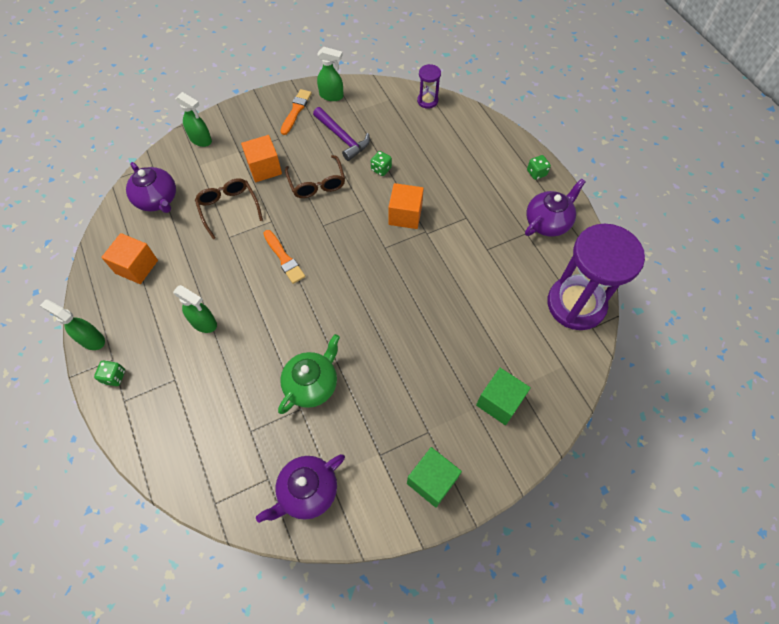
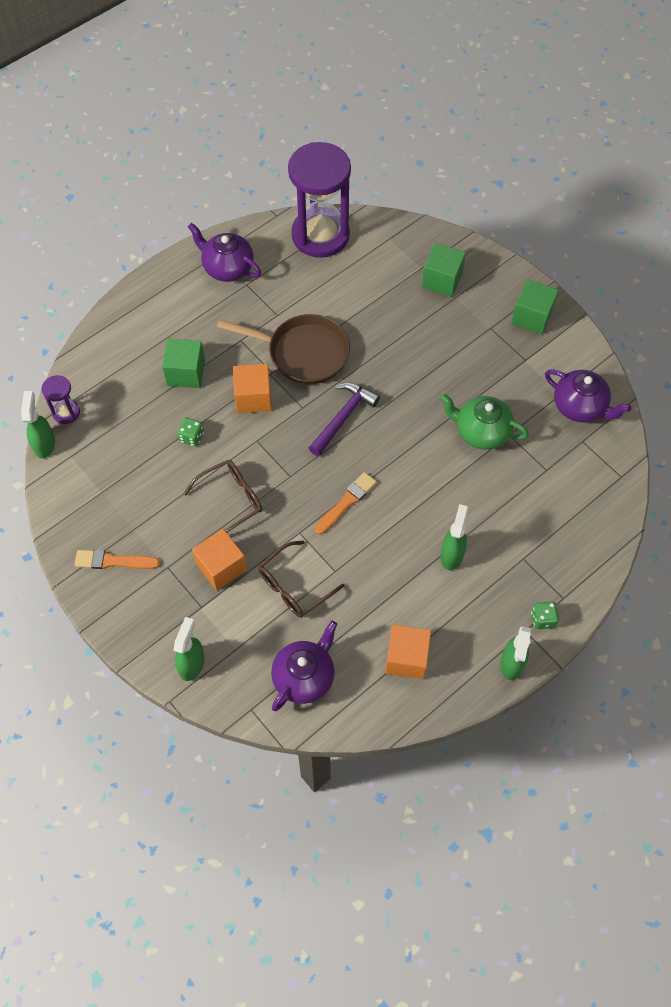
camera: 105 degrees left, 0 degrees up
(331, 96) = (77, 525): green spray bottle -> green spray bottle (44, 444)
(342, 138) = (150, 492): purple hammer -> purple hammer (343, 417)
(440, 260) = (303, 353): none -> brown pan
(443, 175) = (186, 372): none -> green cube
(536, 173) = (161, 285): green dice -> none

